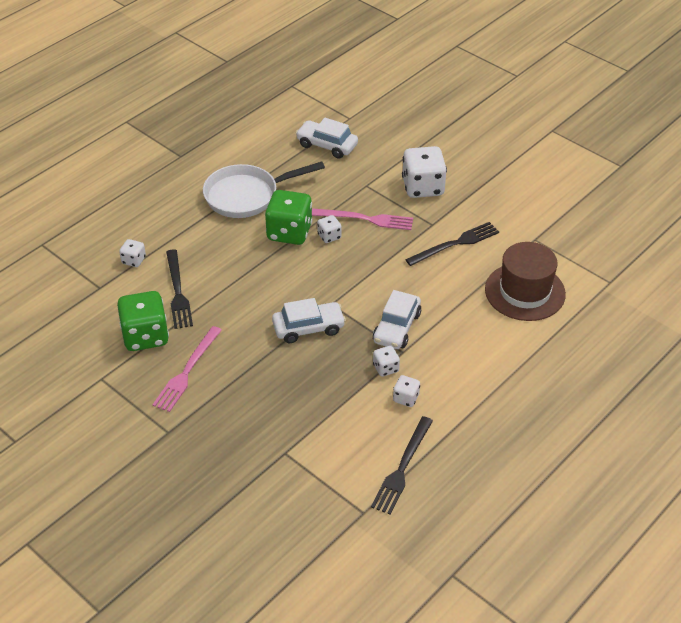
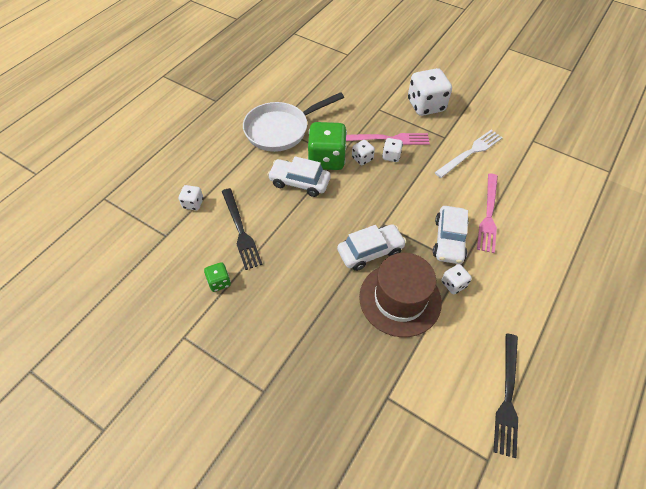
camera: 10 degrees left, 10 degrees up
(145, 336) = (219, 282): green dice -> green dice, size x0.49
(187, 371) = (268, 316): pink fork -> pink fork (488, 215)
(327, 145) = (336, 78): white car -> white car (299, 182)
(406, 398) = (483, 314): white dice -> white dice (391, 156)
(455, 244) = (470, 152): black fork -> white fork
(525, 292) = (545, 190): brown hat -> brown hat (400, 299)

